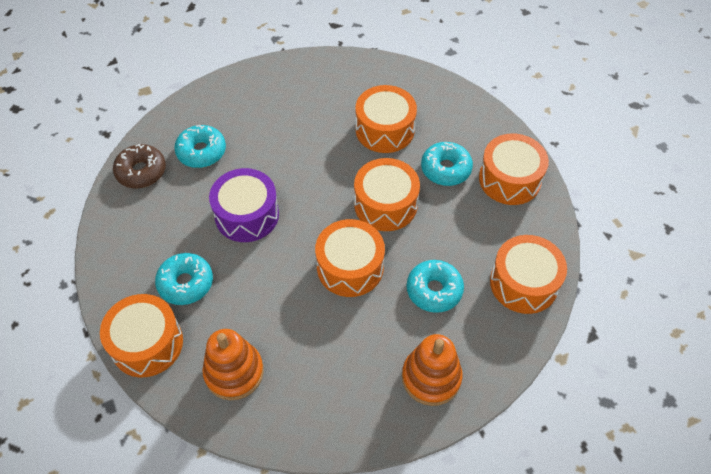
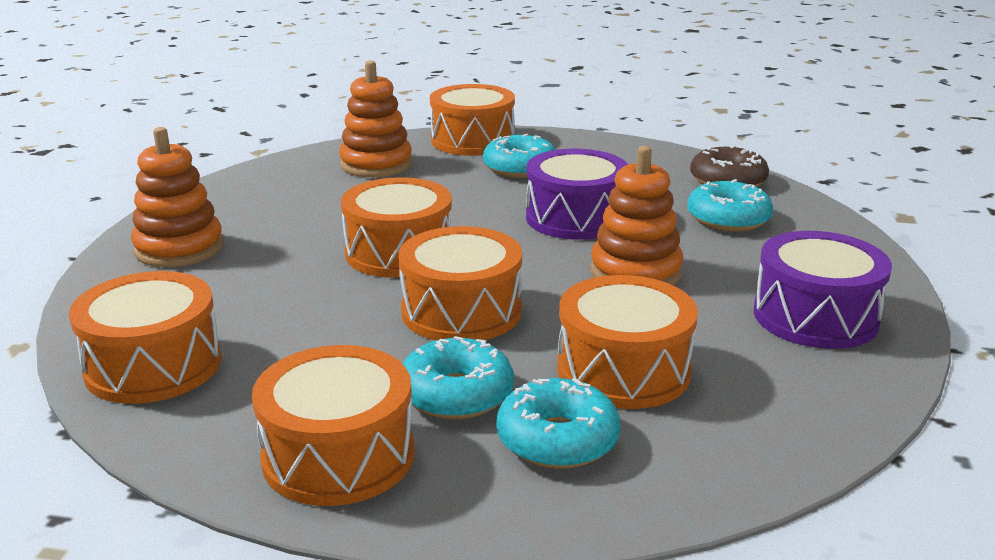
camera: 125 degrees right, 30 degrees down
(291, 90) = (815, 316): none -> purple drum
(295, 162) = (635, 272): none -> orange stacking toy
(434, 290) = (271, 293): turquoise donut -> turquoise donut (557, 439)

